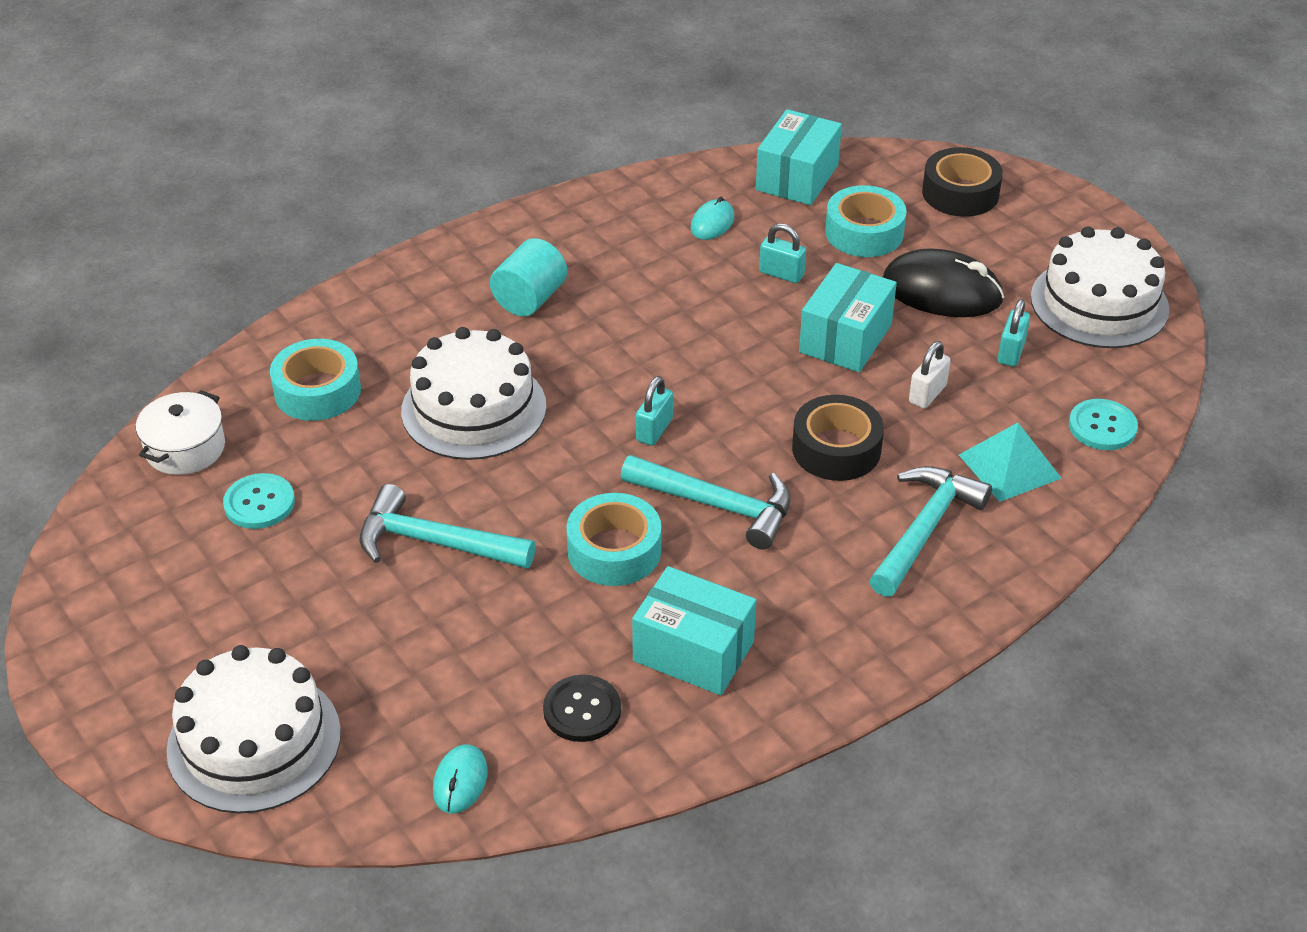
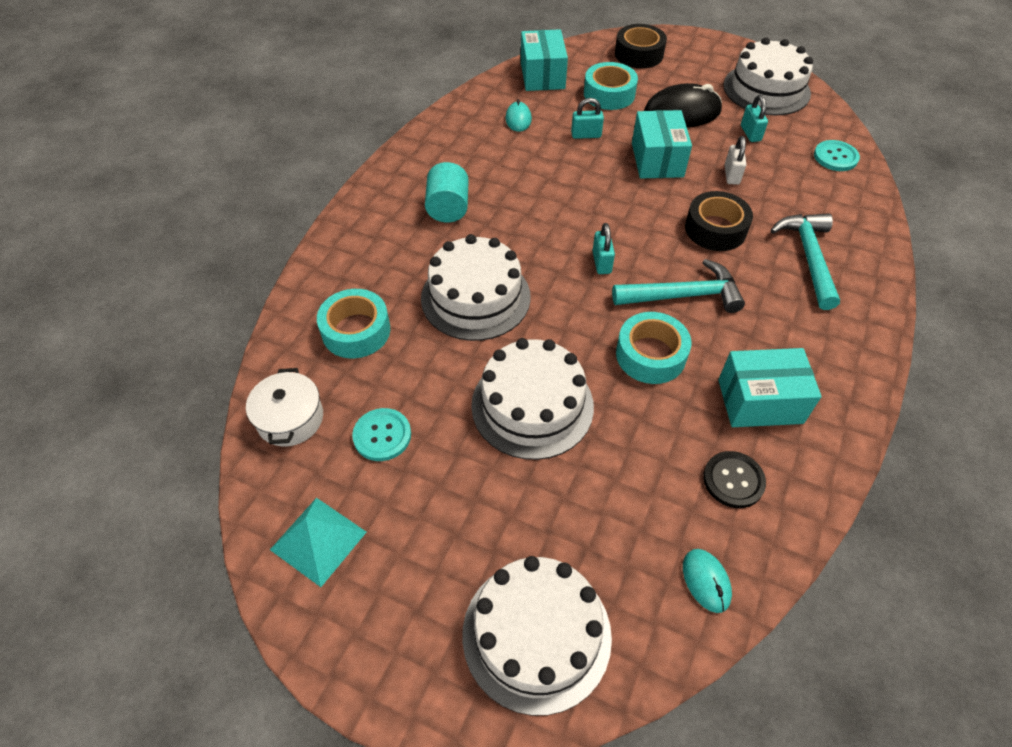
camera: 30 degrees left, 10 degrees up
(435, 543) = (532, 405): turquoise hammer -> white cake
(1009, 466) = (814, 199): turquoise pyramid -> turquoise pyramid (318, 540)

